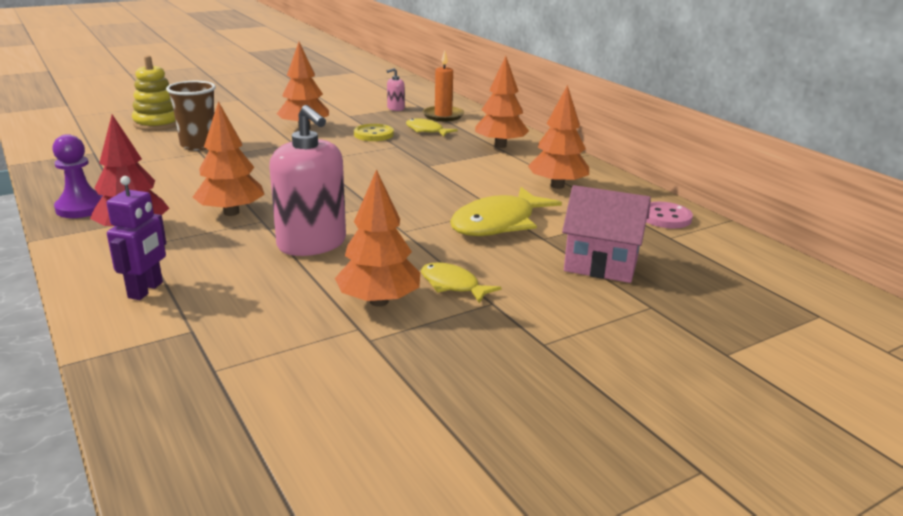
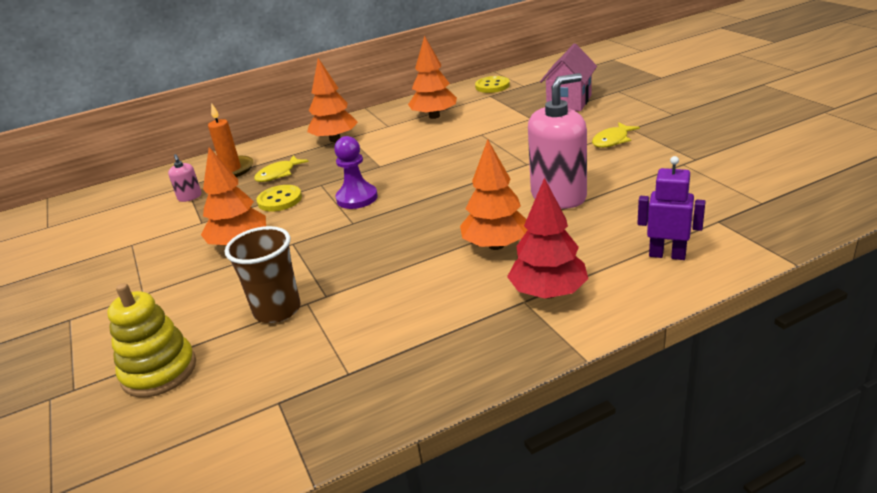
camera: 80 degrees left, 5 degrees up
(81, 208) = (490, 348): purple pawn -> purple pawn (357, 198)
(379, 301) = (644, 161): orange tree -> none
(498, 223) = (508, 132): yellow fish -> none
(665, 217) = (492, 86): pink button -> yellow button

